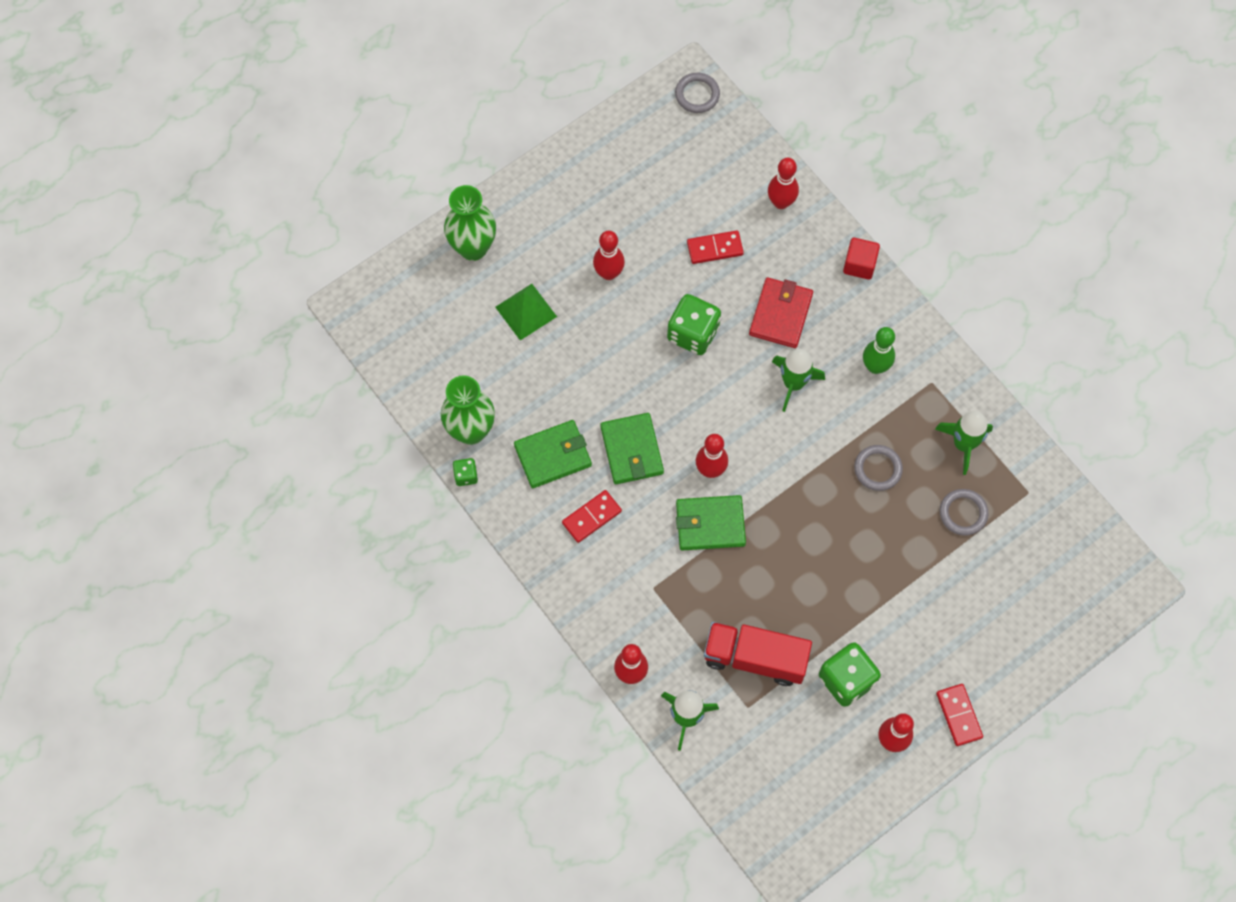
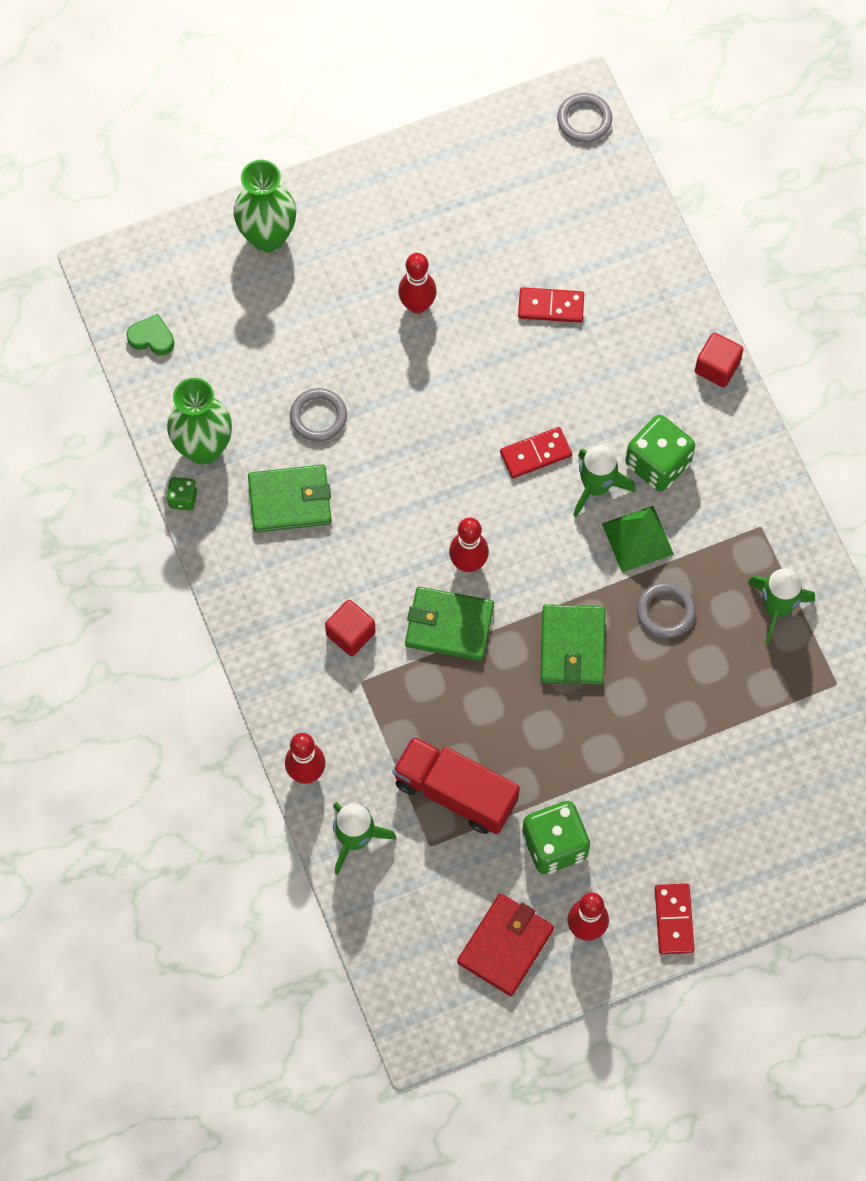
camera: 15 degrees right, 0 degrees up
(403, 351) = (152, 338): none -> green heart
(526, 311) = (307, 326): green pyramid -> green pyramid (637, 538)
(591, 517) = (314, 582): red domino -> red domino (535, 454)
(632, 450) = (383, 517): green wallet -> green wallet (572, 646)
(633, 551) = (350, 634): none -> red cube
(693, 333) = (495, 400): green dice -> green dice (657, 463)
(780, 314) = (605, 403): red wallet -> red wallet (505, 945)
(781, 202) = (645, 271): red bowling pin -> none
(875, 366) = (699, 491): green bowling pin -> none
(963, 513) = (751, 688): grey ring -> grey ring (318, 416)

